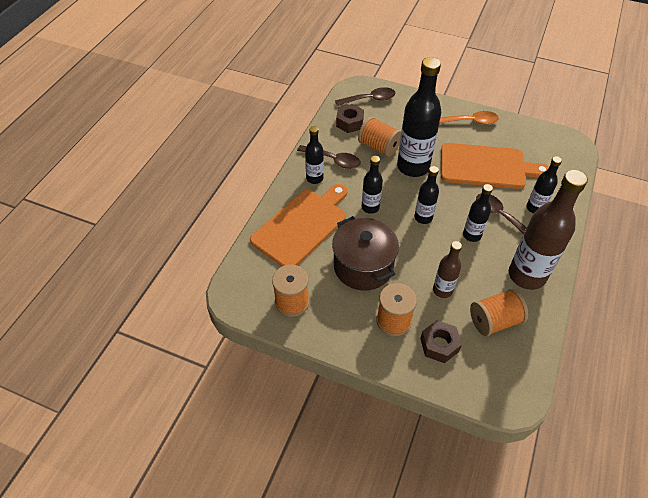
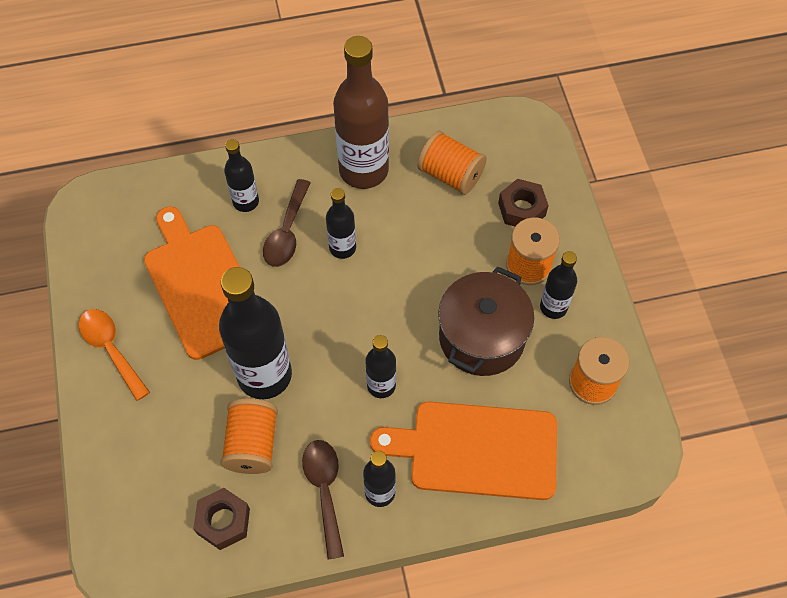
camera: 125 degrees left, 10 degrees up
(369, 99) = (143, 526): brown spoon -> none
(423, 217) = (352, 314): black bottle -> black bottle (553, 307)
(442, 290) = (449, 239): brown bottle -> none

